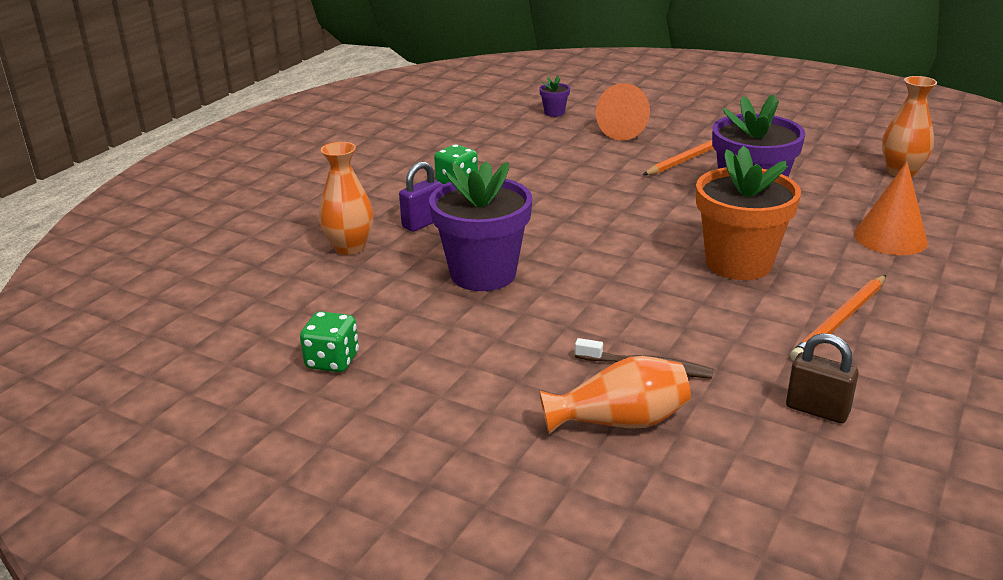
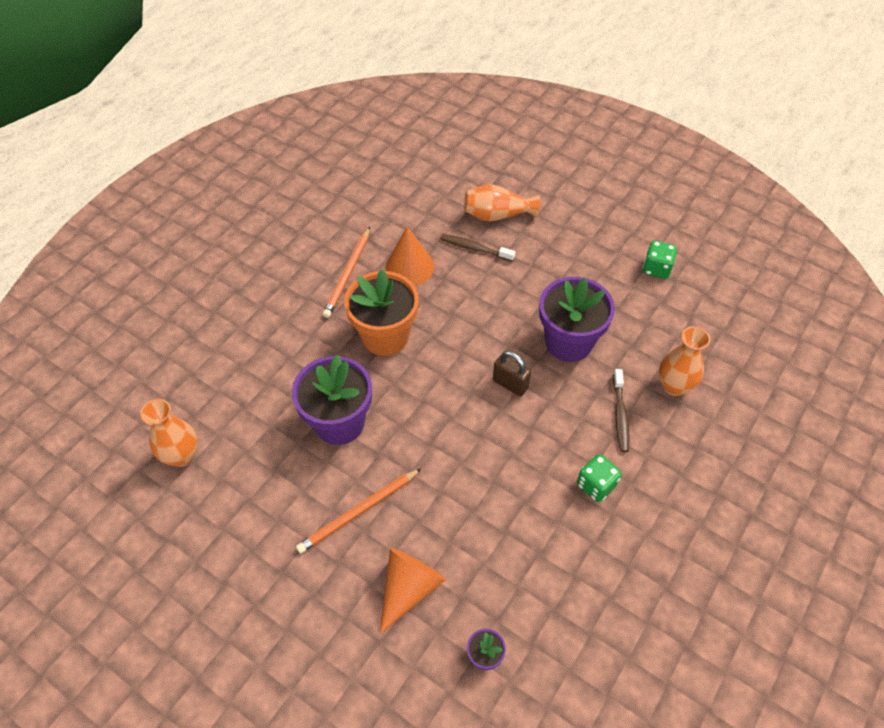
camera: 175 degrees left, 25 degrees up
(423, 223) = (620, 415): purple padlock -> brown toothbrush
(817, 410) = (396, 214): brown padlock -> brown padlock (510, 384)
(840, 321) = (348, 274): orange pencil -> orange pencil turned 150 degrees clockwise
(890, 238) = (260, 355): orange cone -> orange cone (409, 267)

